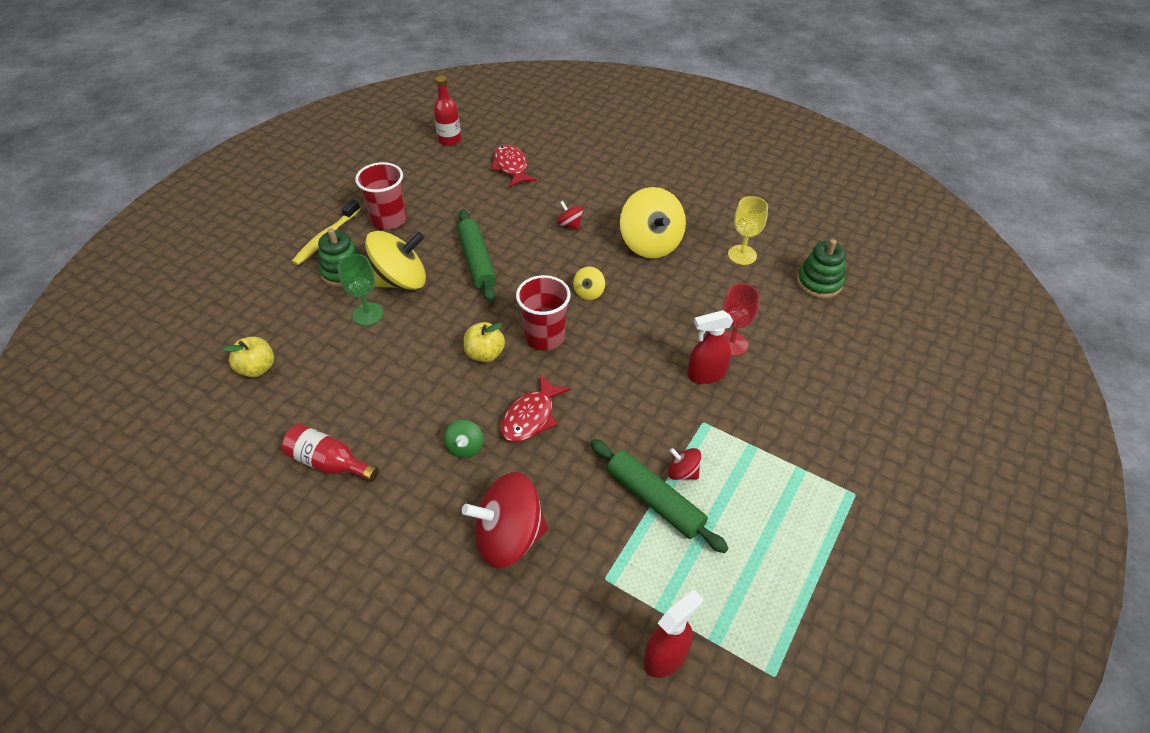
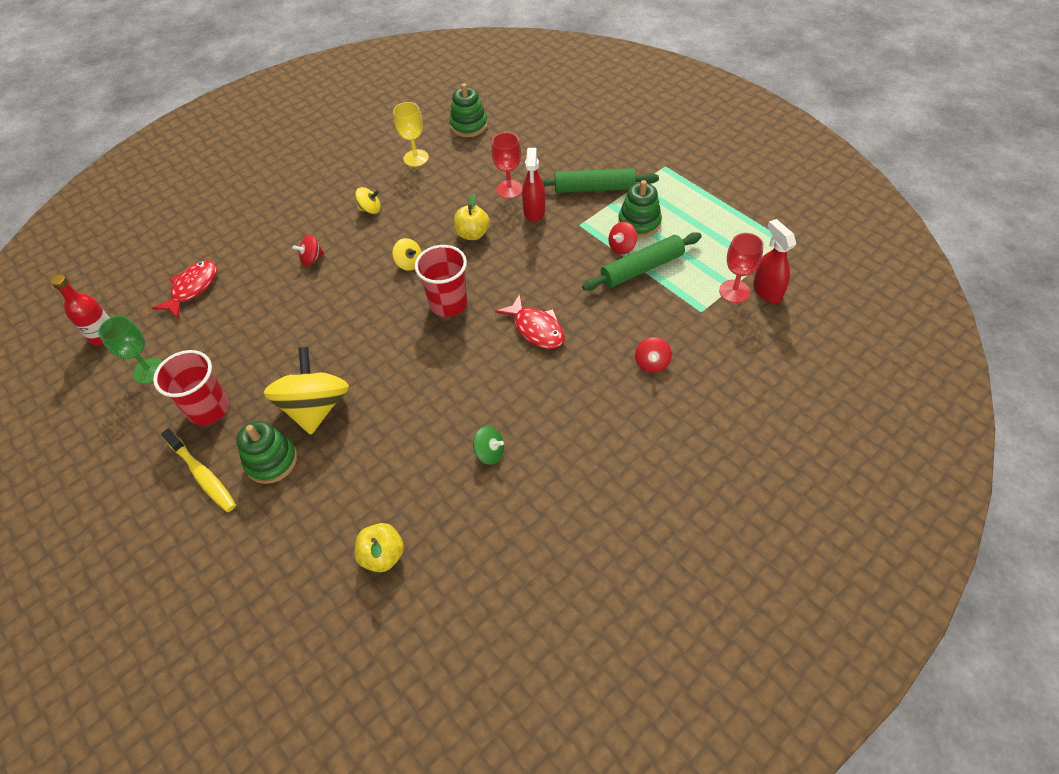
camera: 70 degrees left, 5 degrees up
(329, 463) = (536, 490): red bottle -> none
(368, 314) = (350, 442): green goblet -> green goblet (149, 371)
(465, 447) = (553, 380): green spinning top -> green spinning top (490, 452)
(476, 261) = (322, 339): green rolling pin -> green rolling pin (594, 188)
(485, 354) = (450, 350): yellow apple -> yellow apple (473, 234)
(509, 537) = (652, 363): red spinning top -> red spinning top, size x0.46
(511, 167) = (192, 288): red fish -> red fish turned 120 degrees clockwise
(650, 244) = (370, 209): yellow spinning top -> yellow spinning top, size x0.46
(651, 614) = (734, 291): none -> red goblet
(732, 483) = (639, 223): none -> green stacking toy

